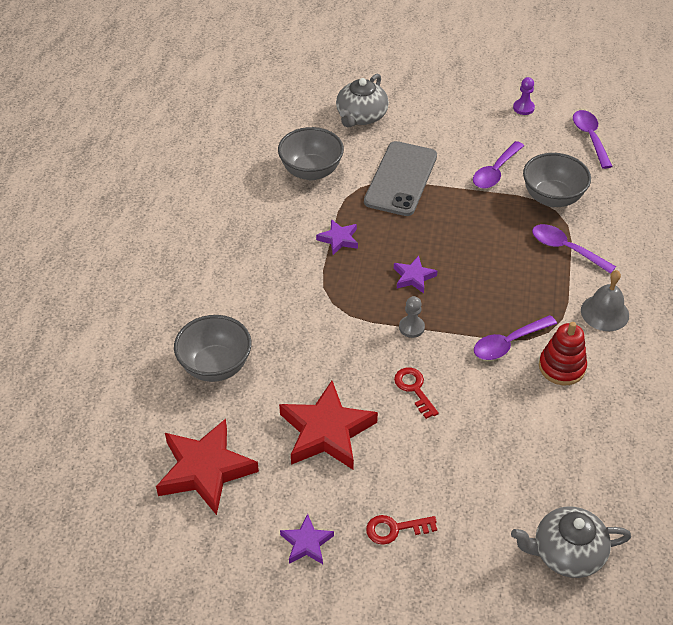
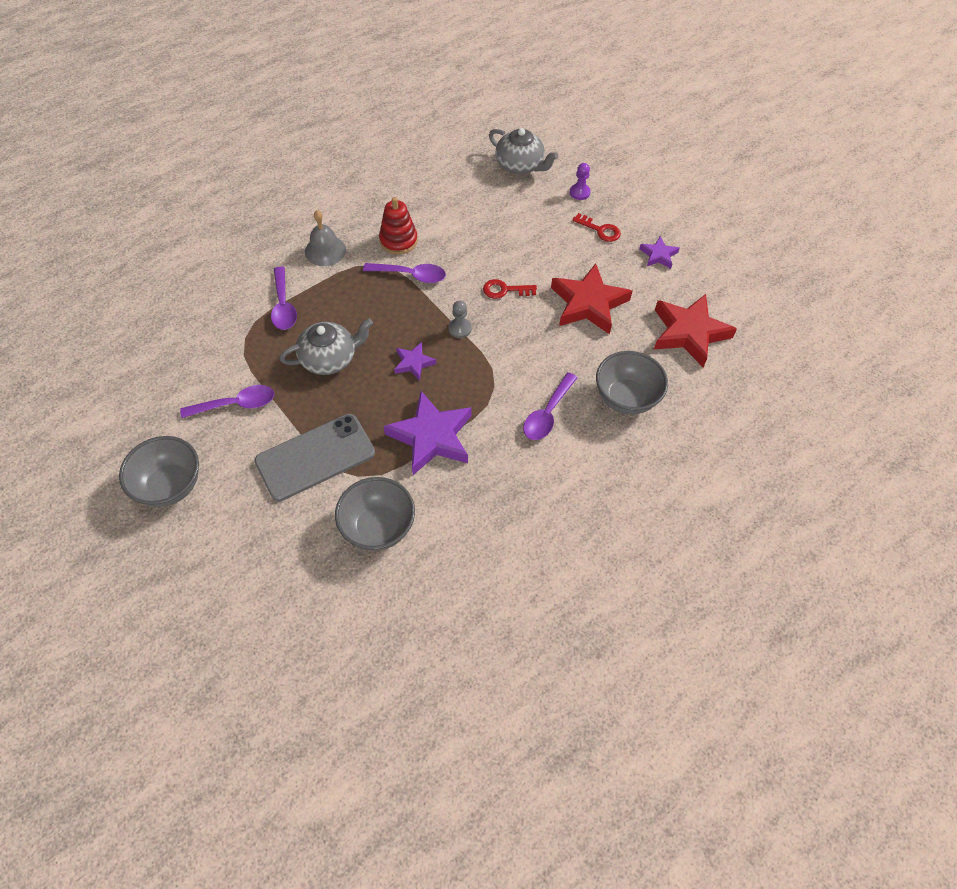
camera: 140 degrees left, 10 degrees up
(338, 239) = (431, 437): purple star -> purple star, size x1.98
(361, 116) = (260, 560): grey teapot -> grey teapot (329, 358)
(414, 389) = (505, 290): red key -> red key turned 75 degrees clockwise
(523, 108) = (119, 450): purple pawn -> purple pawn (579, 192)
(552, 198) = (231, 349): grey bowl -> grey bowl (170, 486)
(590, 137) = (121, 377): purple spoon -> purple spoon (547, 414)

